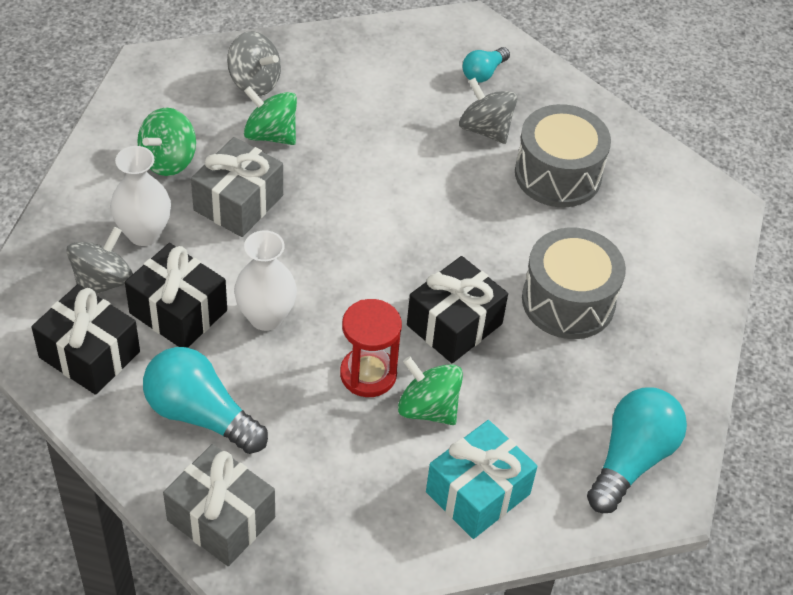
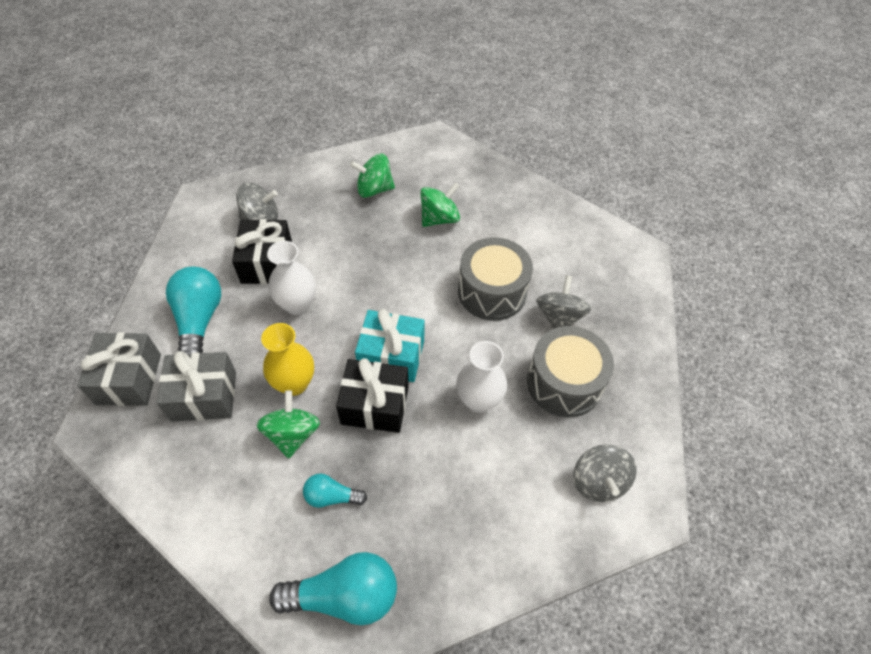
camera: 55 degrees right, 5 degrees up
(89, 354) = (205, 246): black gift -> none
(144, 233) = (311, 213): white vase -> white vase (479, 400)
(238, 203) = (372, 237): grey gift -> grey gift (204, 396)
(254, 82) = (471, 186): grey spinning top -> grey spinning top (598, 481)
(270, 134) = (439, 218): green spinning top -> green spinning top turned 60 degrees clockwise
(368, 374) = (294, 383): red hourglass -> yellow vase
(478, 493) = (242, 509): turquoise gift -> turquoise gift (391, 356)
(483, 73) = (607, 286): turquoise light bulb -> turquoise light bulb (331, 496)
(568, 301) = (455, 461): grey drum -> grey drum (492, 292)

